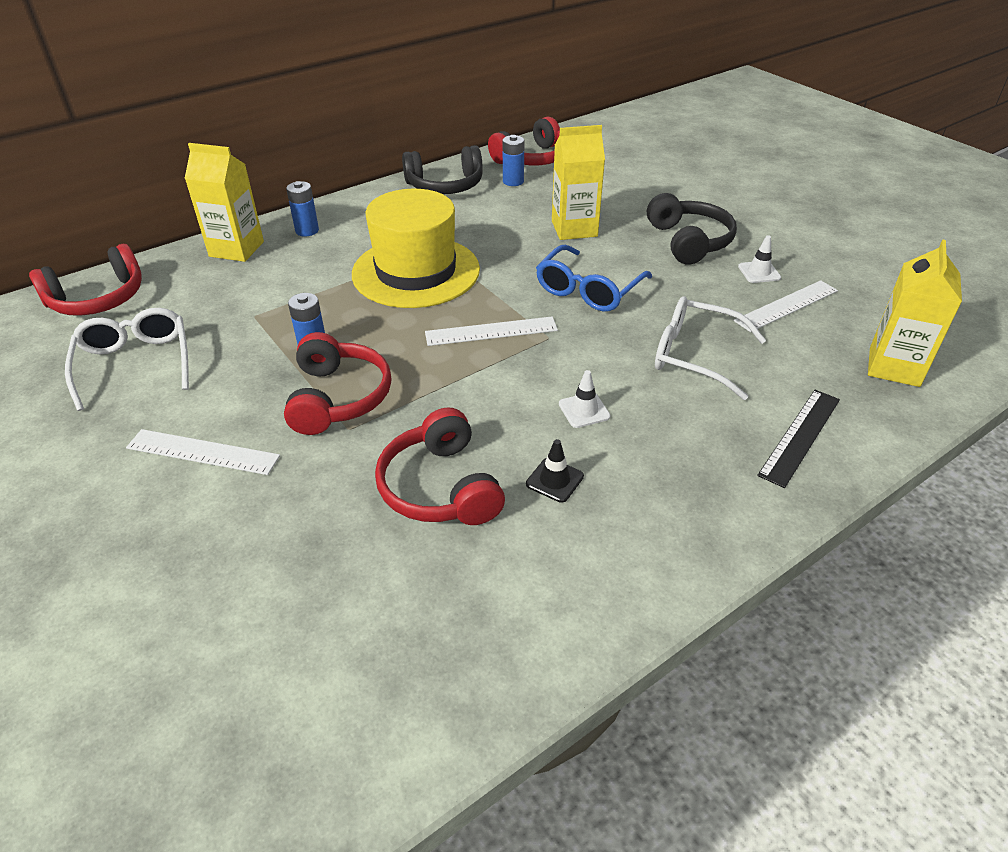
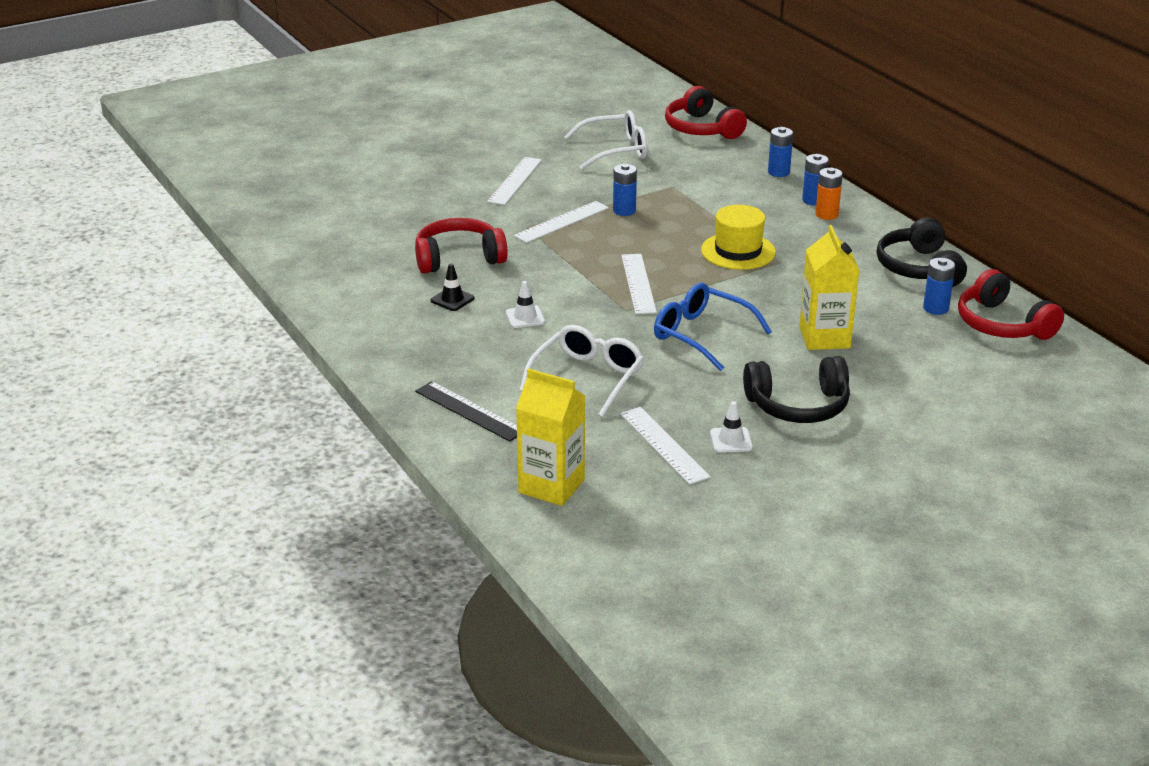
camera: 95 degrees right, 10 degrees down
(236, 249) = (778, 172): yellow carton -> blue battery
(338, 397) = (562, 222): red headphones -> white ruler
(339, 224) = (826, 215): none -> orange battery
(416, 272) = (738, 251): yellow hat -> yellow hat, size x0.61

